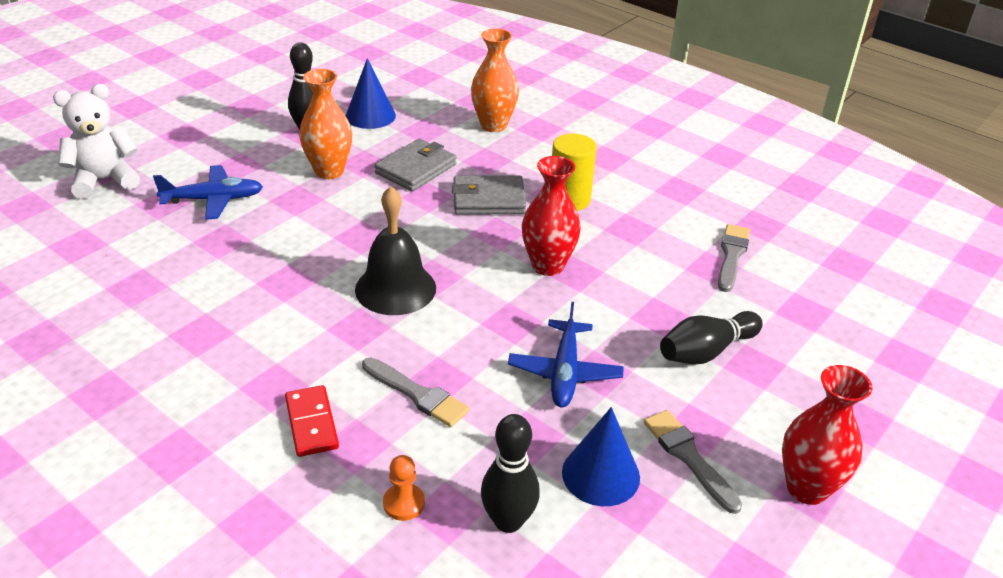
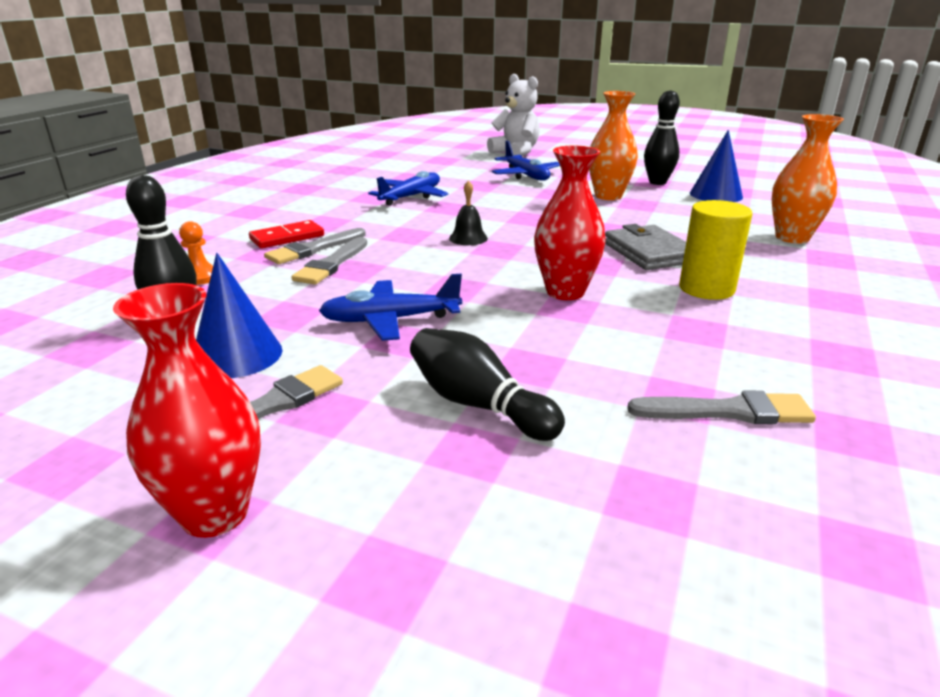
camera: 75 degrees right, 10 degrees down
(227, 301) = (411, 197): none -> blue plane
(363, 404) = (314, 249): none -> grey brush
(395, 288) = (468, 238): black bell -> black bell, size x0.50
(416, 169) = (657, 220): grey wallet -> none

